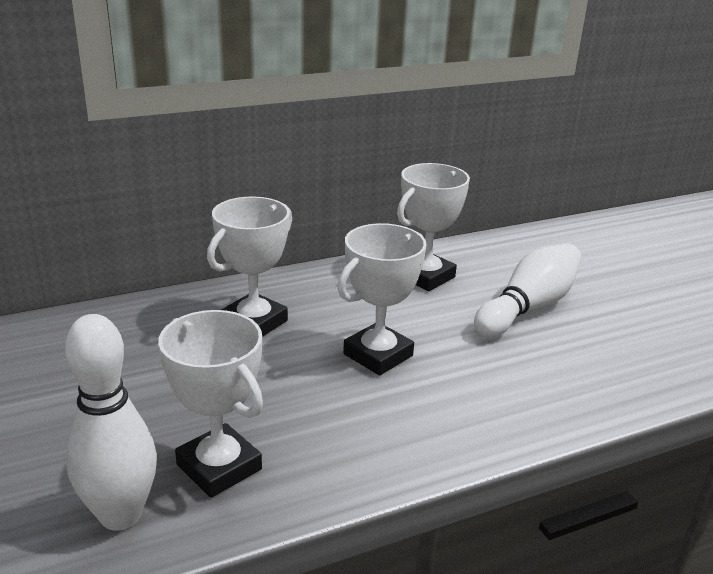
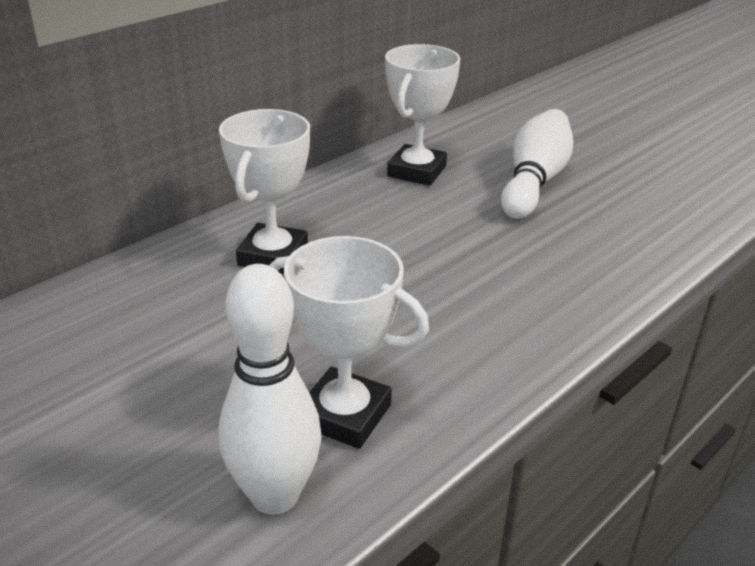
camera: 20 degrees left, 5 degrees up
(378, 355) = (425, 260): white trophy -> none

